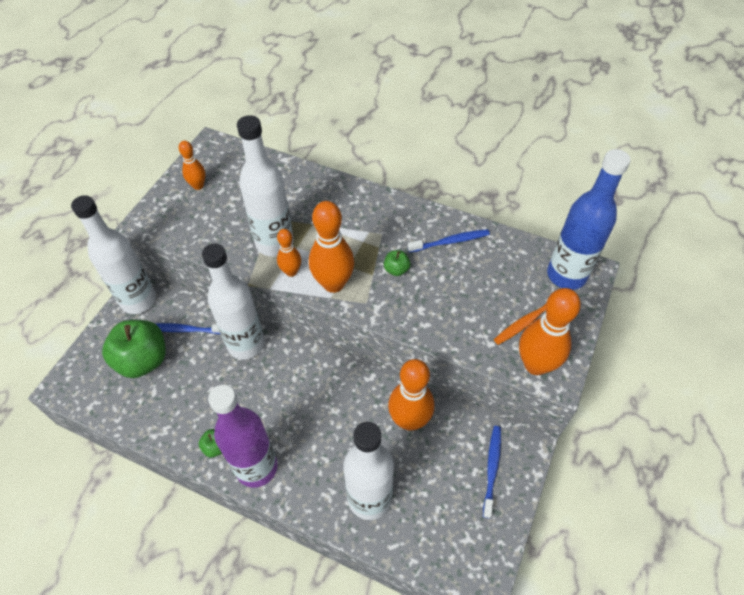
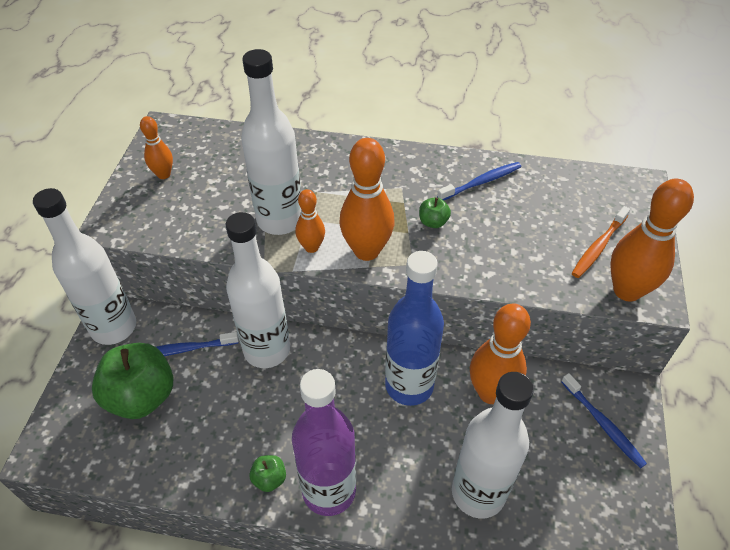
camera: 15 degrees left, 5 degrees down
(492, 469) = (603, 424): blue toothbrush -> blue toothbrush turned 150 degrees clockwise
(566, 275) = (618, 193): blue bottle -> blue bottle (409, 385)

